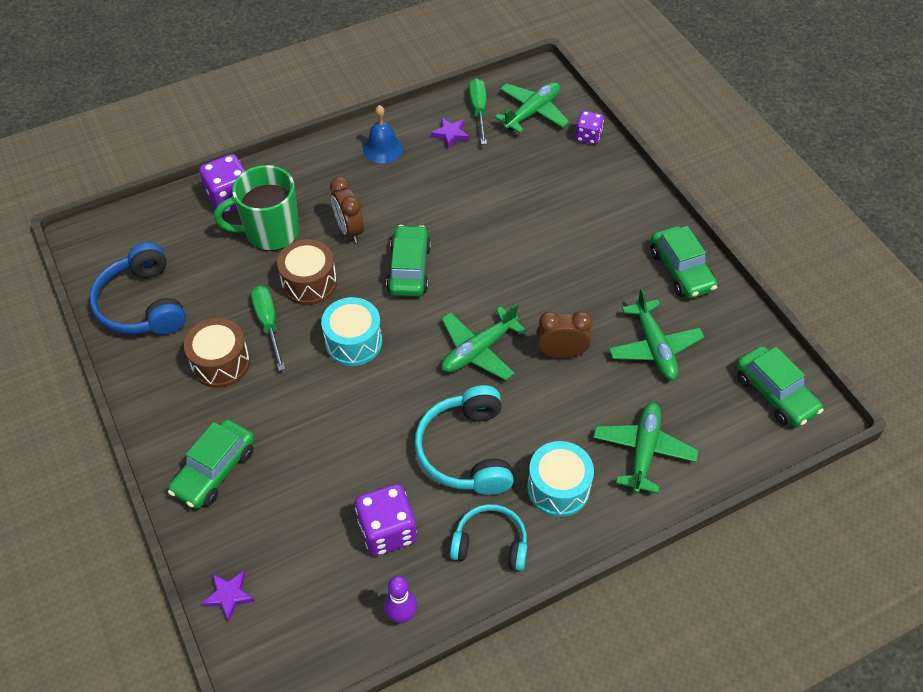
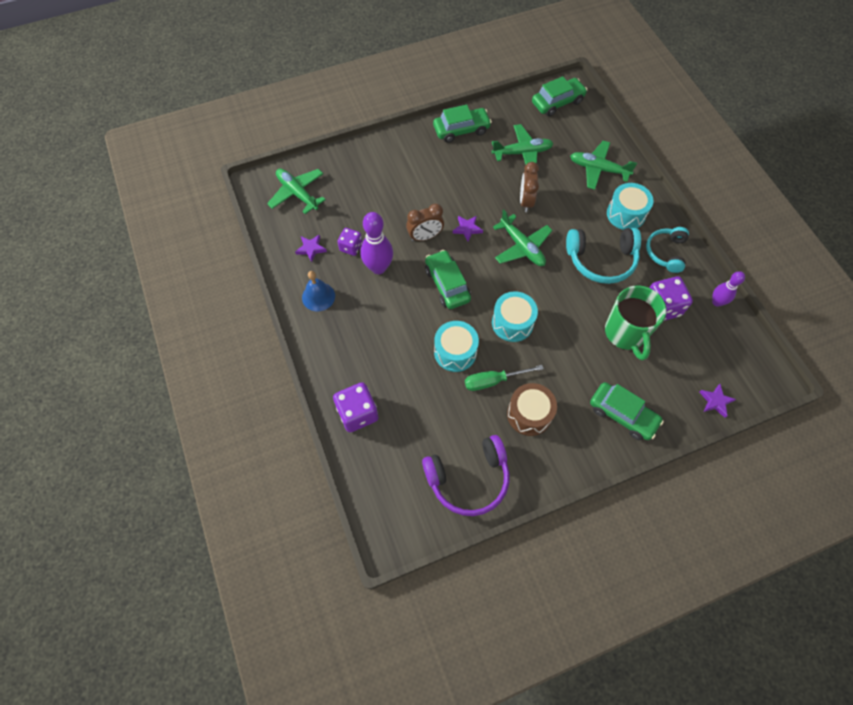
camera: 85 degrees left, 10 degrees up
(143, 304) = (468, 478): blue headphones -> purple headphones
(270, 232) = (400, 381): green mug -> green mug (625, 333)
(309, 283) = (455, 352): brown drum -> turquoise drum
(349, 230) = (404, 323): brown clock -> brown clock (425, 236)
(409, 269) = (447, 284): green car -> green car turned 60 degrees clockwise
(429, 199) = (378, 267): none -> purple bowling pin
(478, 111) = (288, 228): green screwdriver -> none
(501, 286) = (467, 229): none -> purple star
(588, 136) = (330, 163): purple dice -> purple dice (351, 247)

